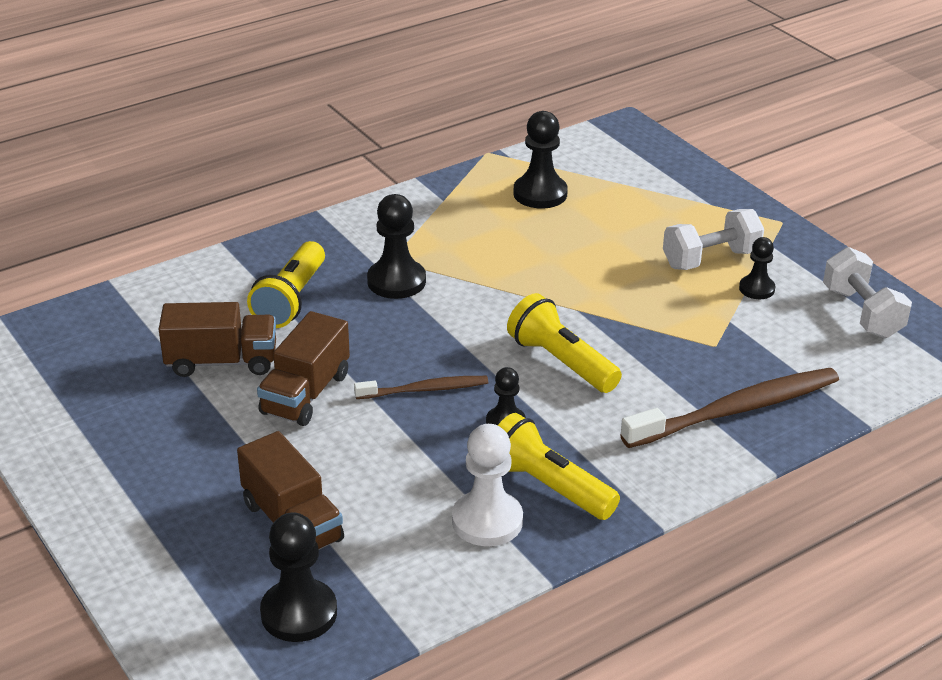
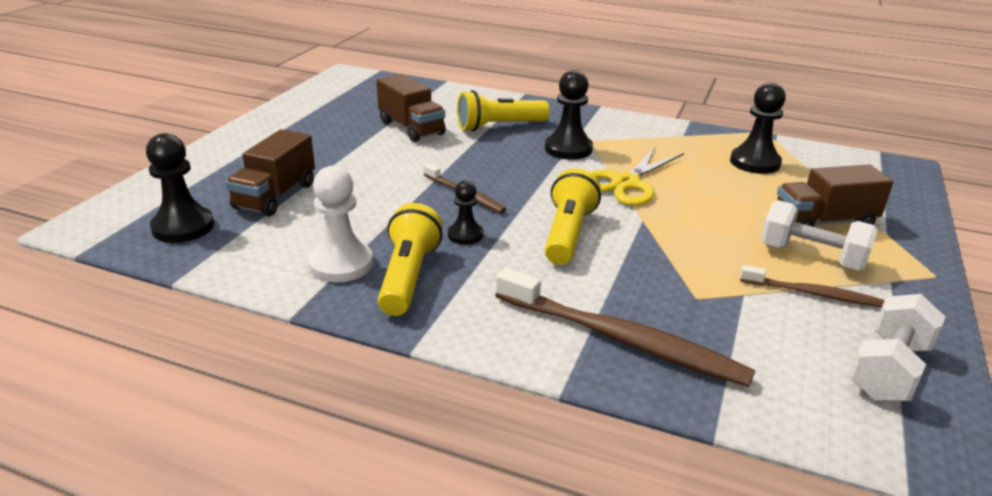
camera: 55 degrees right, 5 degrees down
(305, 394) = (410, 159): brown truck -> brown truck (823, 222)
(503, 284) = (625, 183): none -> yellow scissors
(756, 289) = (813, 294): black pawn -> brown toothbrush

